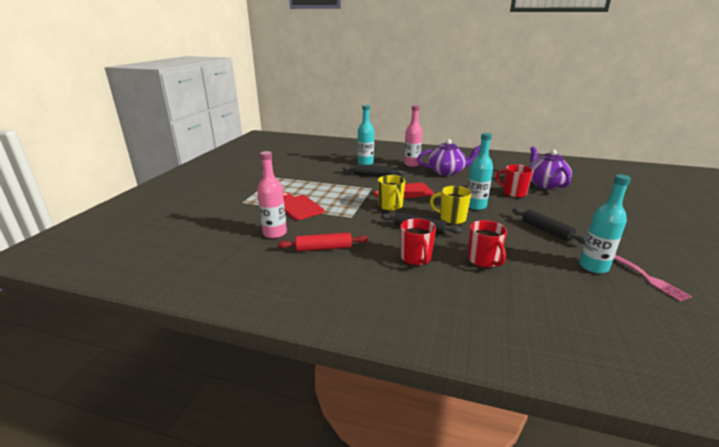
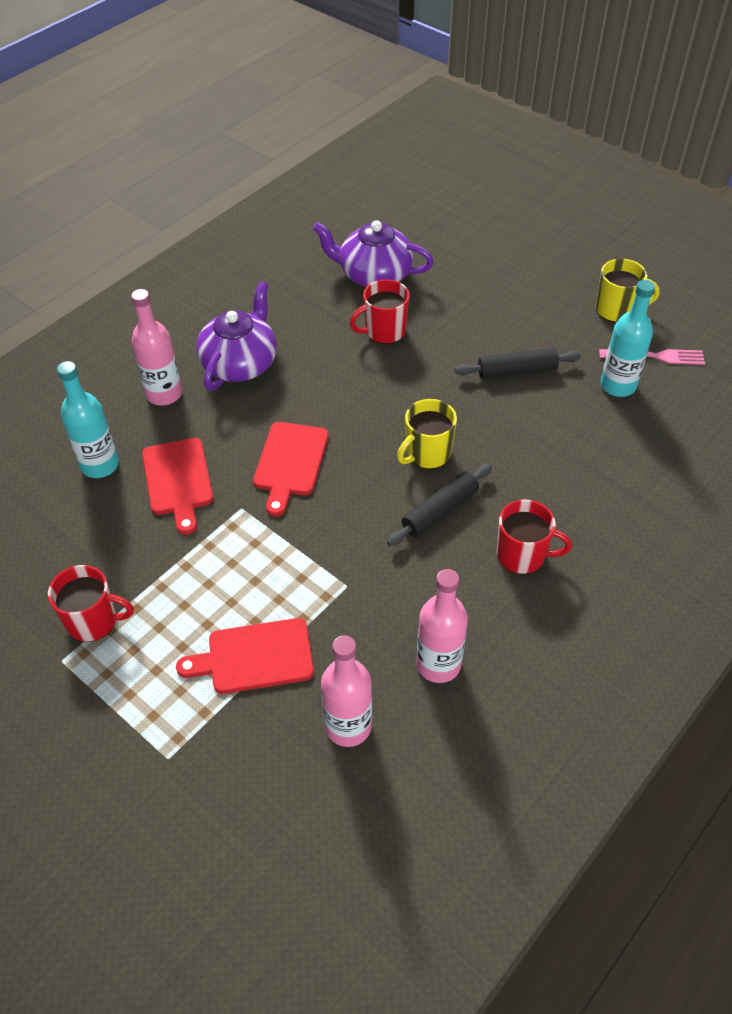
camera: 65 degrees left, 25 degrees up
(324, 248) = (438, 664): red rolling pin -> pink bottle
(372, 175) = (178, 480): black rolling pin -> red cutting board
(390, 206) = (338, 512): yellow mug -> yellow mug (616, 310)
(475, 206) = (401, 401): turquoise bottle -> none
(483, 260) = (560, 482): red mug -> red mug (94, 621)

